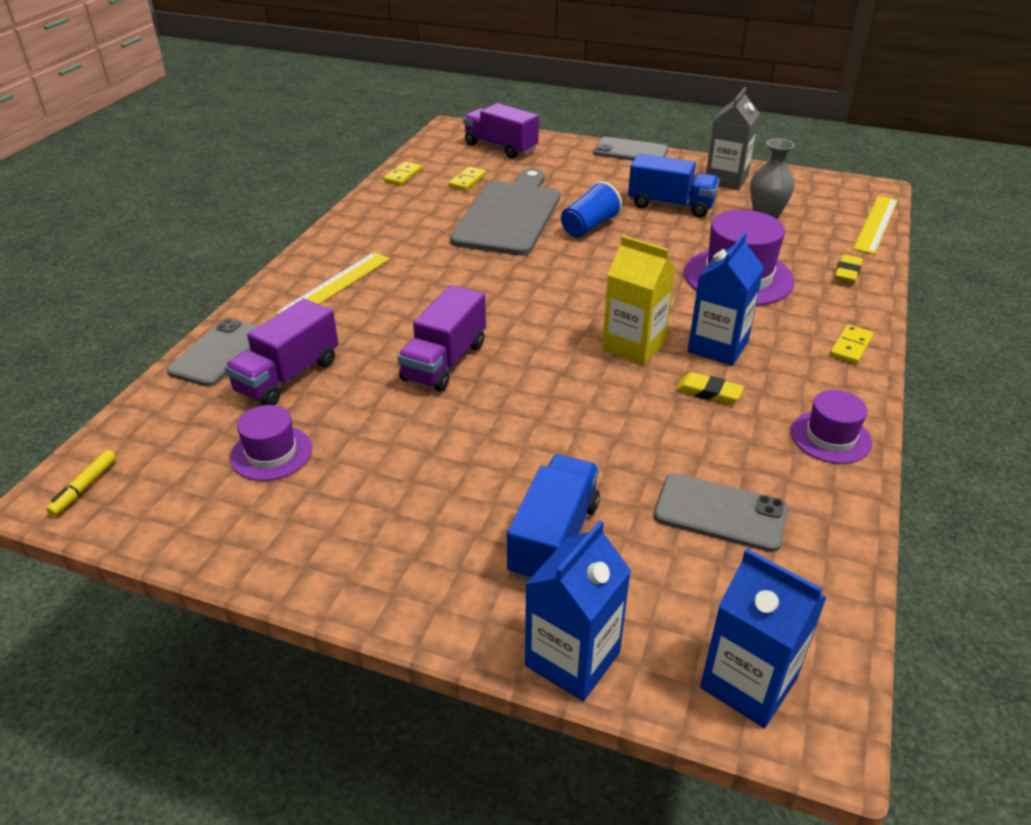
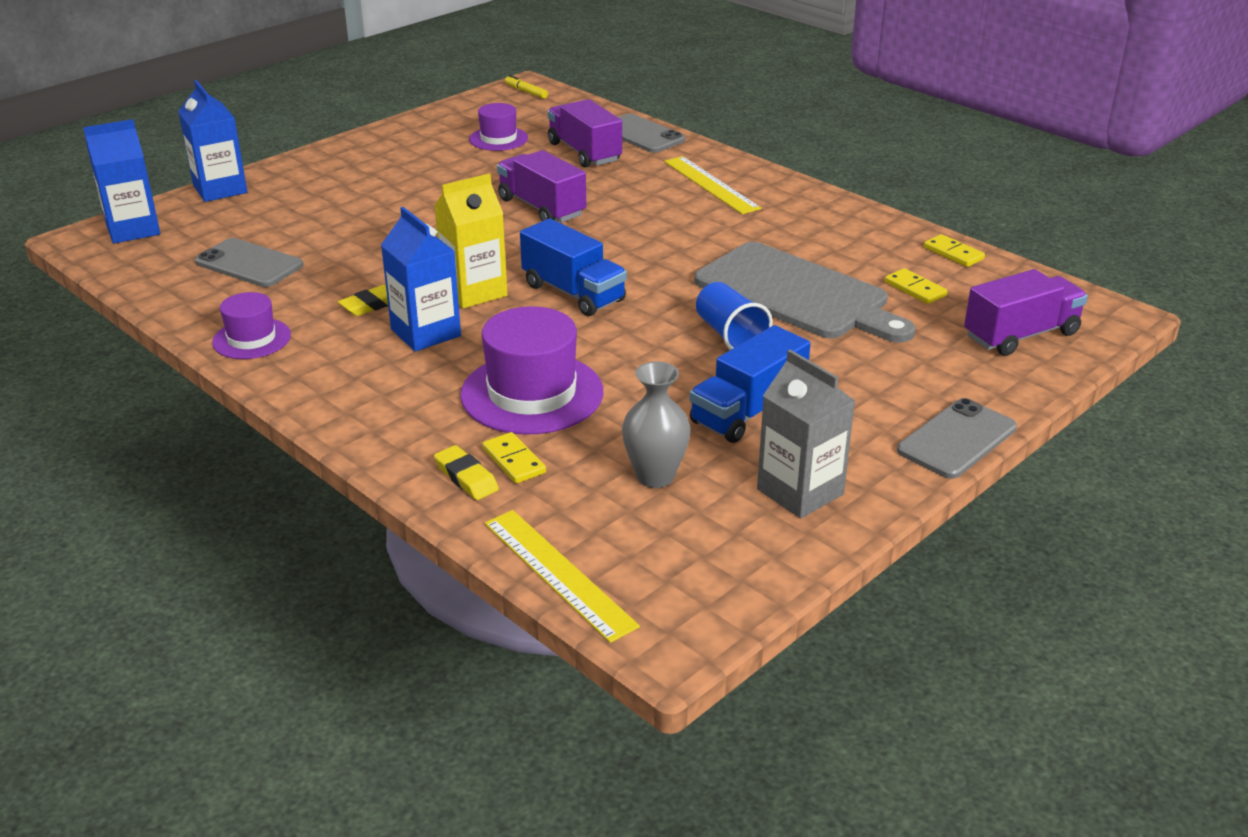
camera: 115 degrees right, 5 degrees down
(554, 539) = (307, 204): blue truck -> blue truck (573, 293)
(720, 513) = (249, 264): grey phone -> grey phone turned 75 degrees clockwise
(851, 347) = (340, 408): yellow domino -> yellow domino (513, 461)

